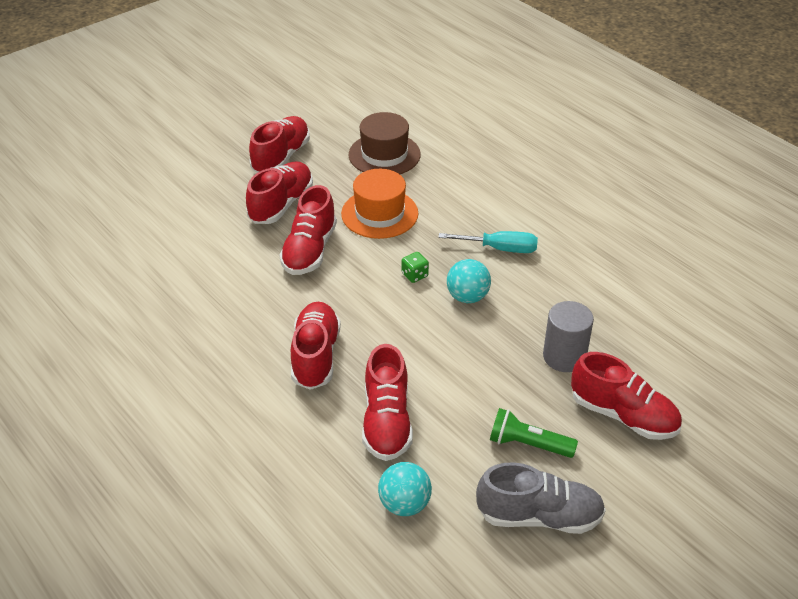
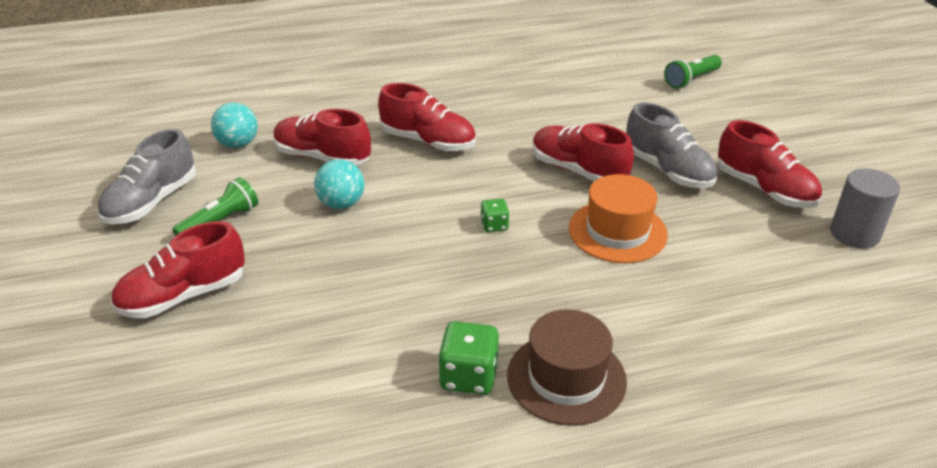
camera: 115 degrees right, 5 degrees down
(111, 217) = (691, 80): none -> green flashlight
(281, 204) = (668, 170): red shoe -> grey shoe
(384, 155) = (744, 269): brown hat -> brown hat (566, 378)
(467, 297) = (434, 251): turquoise ball -> turquoise ball (341, 204)
(499, 249) = (496, 304): turquoise screwdriver -> none
(564, 357) = (292, 287): grey cylinder -> grey cylinder (854, 234)
(570, 241) = (469, 376): none -> green dice

